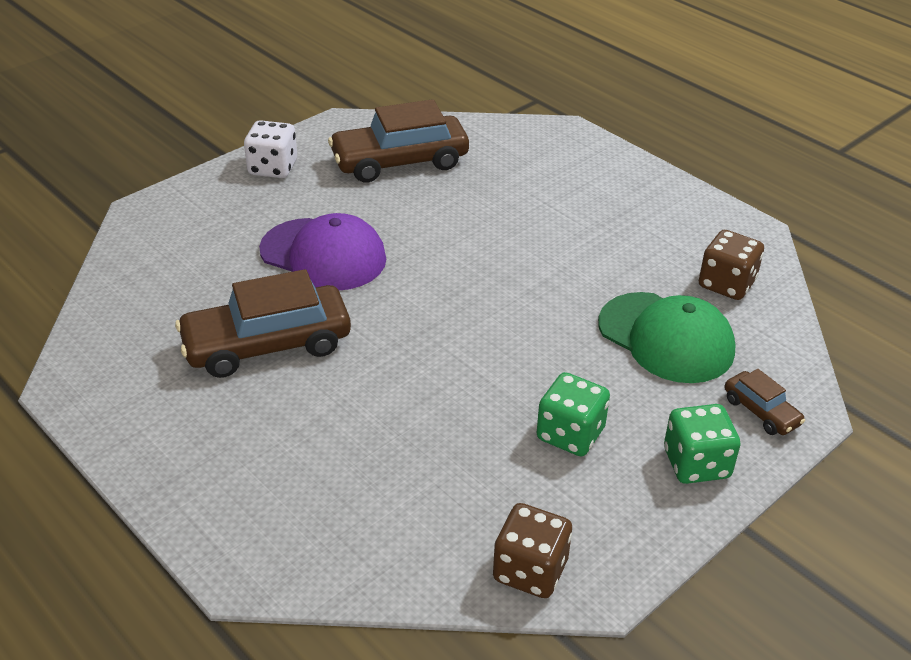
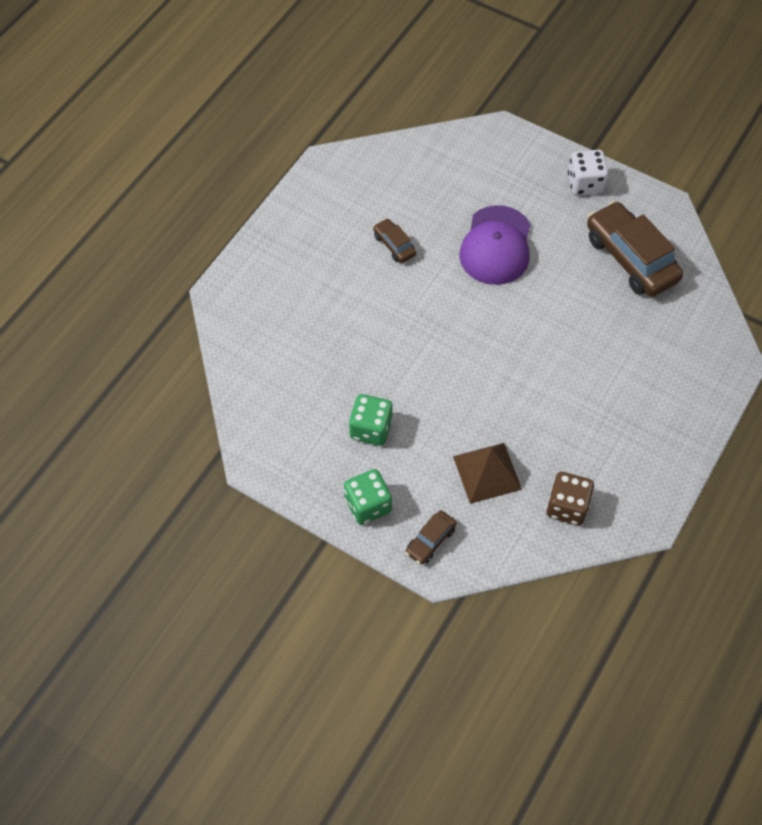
camera: 75 degrees right, 20 degrees up
(267, 345) = (394, 245): brown car -> brown car, size x0.48
(530, 570) = (256, 428): brown dice -> none
(666, 338) = (487, 472): green cap -> brown pyramid

